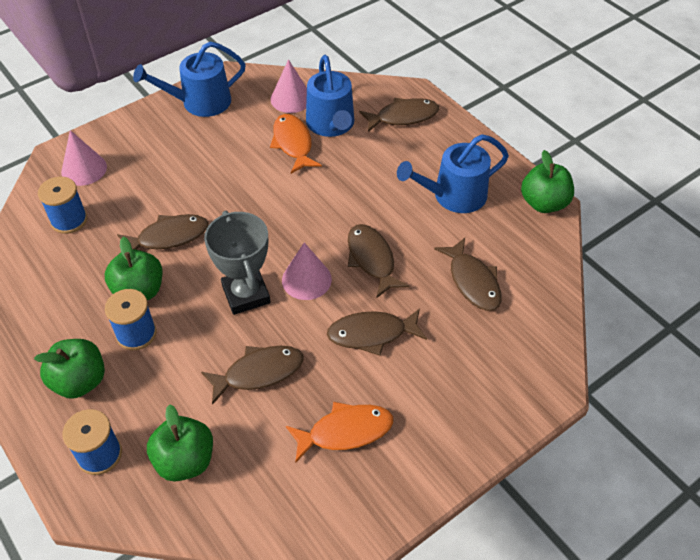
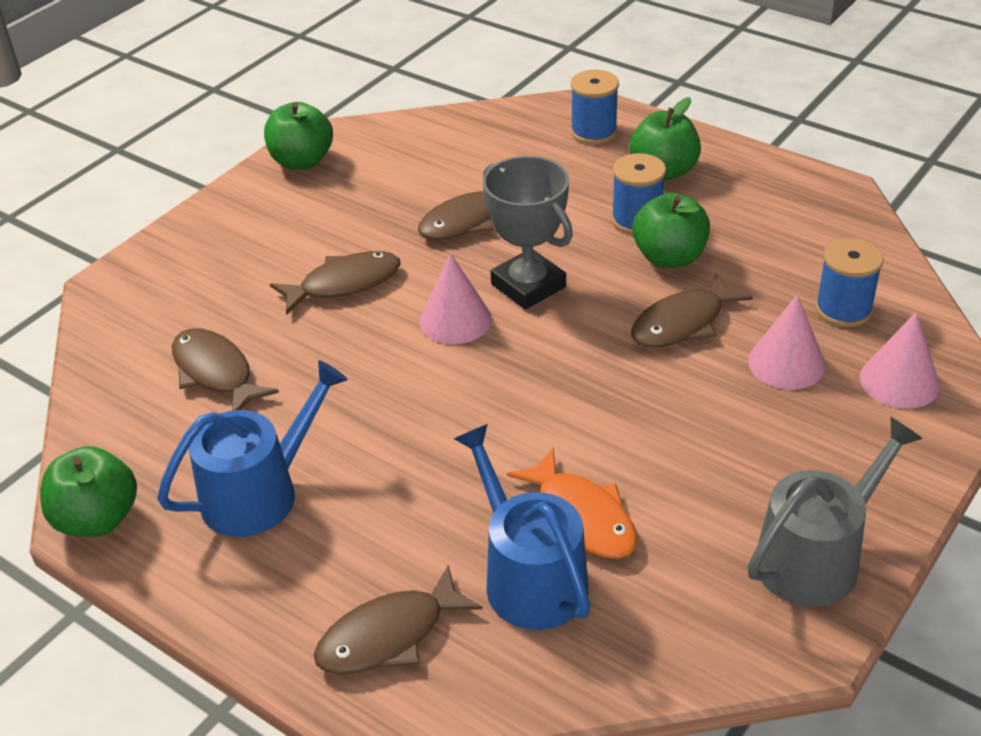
camera: 165 degrees right, 10 degrees down
(185, 460) = (505, 146): green apple -> green apple (302, 161)
(200, 102) = (816, 557): blue watering can -> grey watering can
(291, 99) = (641, 617): pink cone -> pink cone (786, 363)
(345, 431) = (347, 198): orange fish -> none
(372, 259) = (371, 365): brown fish -> none

